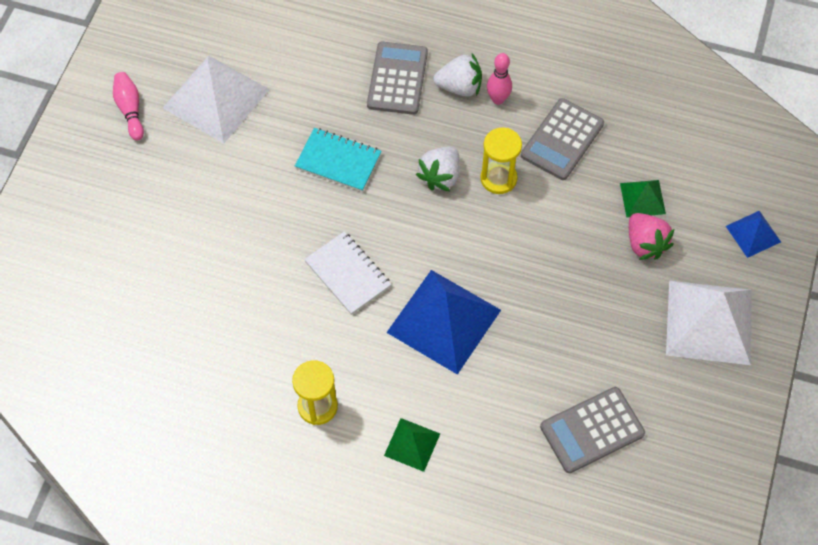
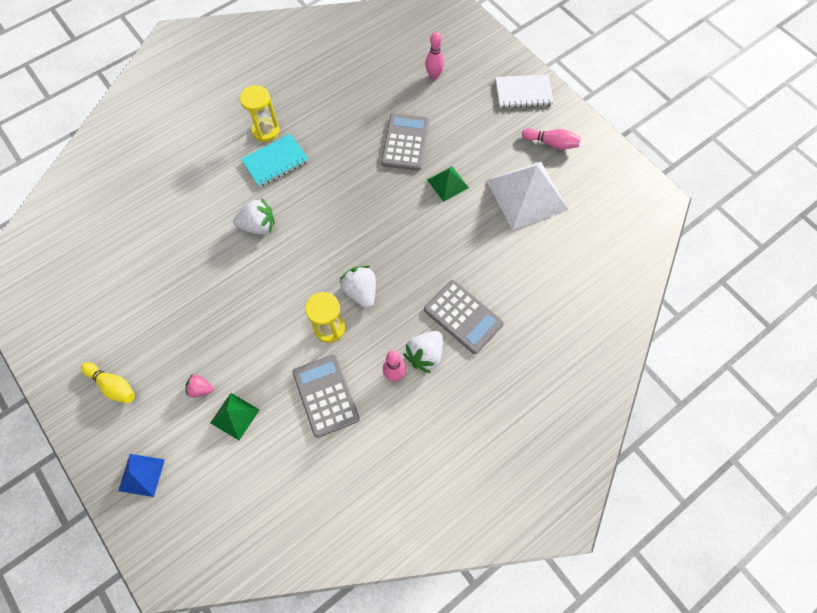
camera: 125 degrees right, 5 degrees up
(107, 277) = (434, 76): none -> pink bowling pin
(338, 161) = (421, 237): turquoise notebook -> turquoise notebook (275, 161)
(347, 274) = (334, 193): white notebook -> white notebook (523, 92)
(412, 444) = (201, 162): green pyramid -> green pyramid (447, 183)
(444, 321) = (258, 226): blue pyramid -> white strawberry
(592, 430) = (119, 259): grey calculator -> grey calculator (405, 142)
(645, 244) = (201, 389): pink strawberry -> pink strawberry, size x0.60
(709, 322) = (113, 385): white pyramid -> yellow bowling pin

